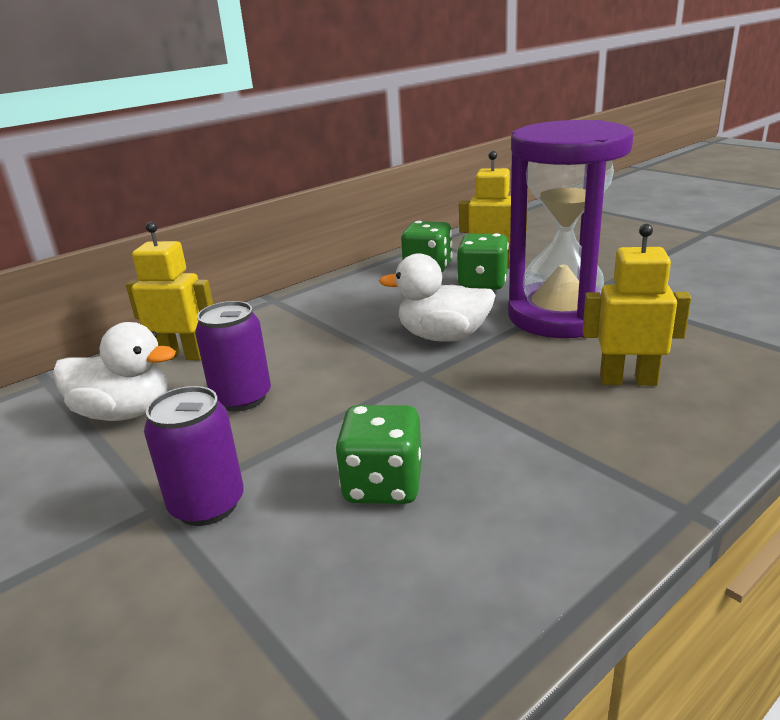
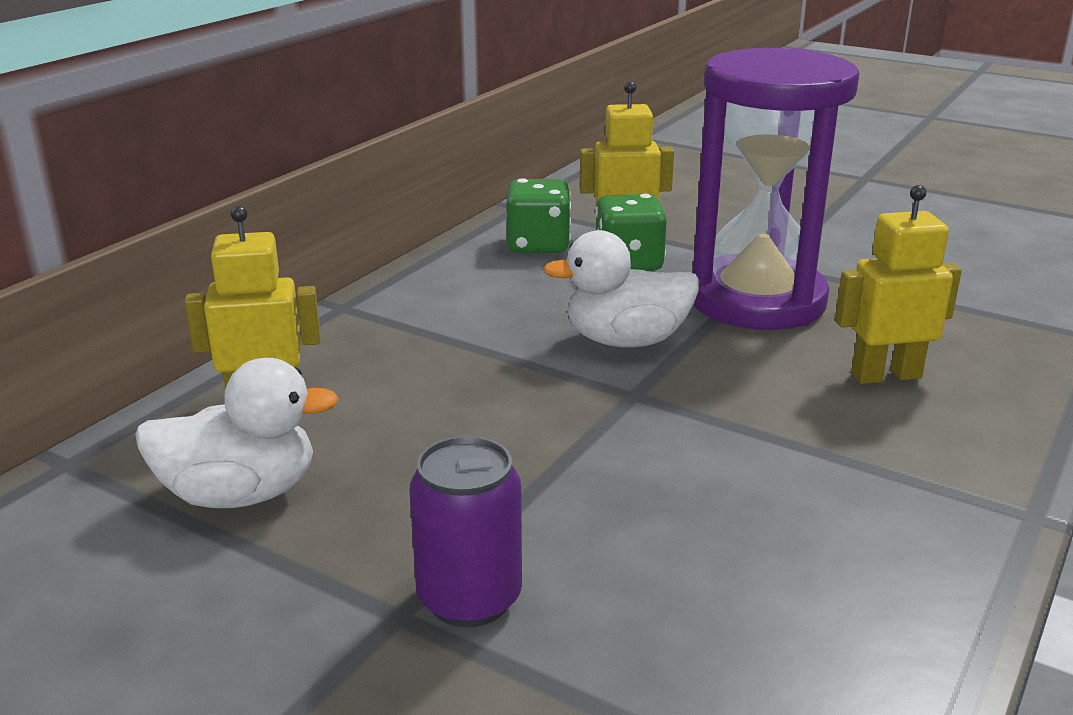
camera: 20 degrees left, 0 degrees up
(242, 398) = (406, 453): purple can -> none
(383, 485) = (682, 538): green dice -> none

